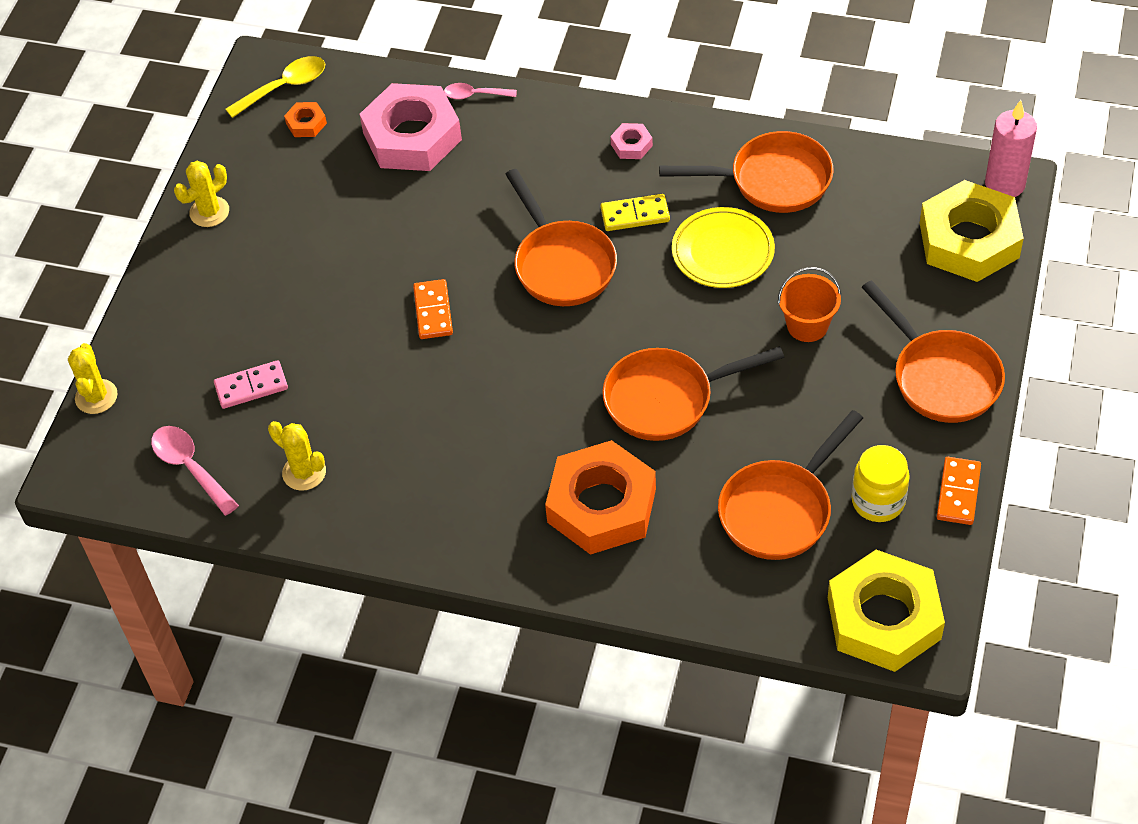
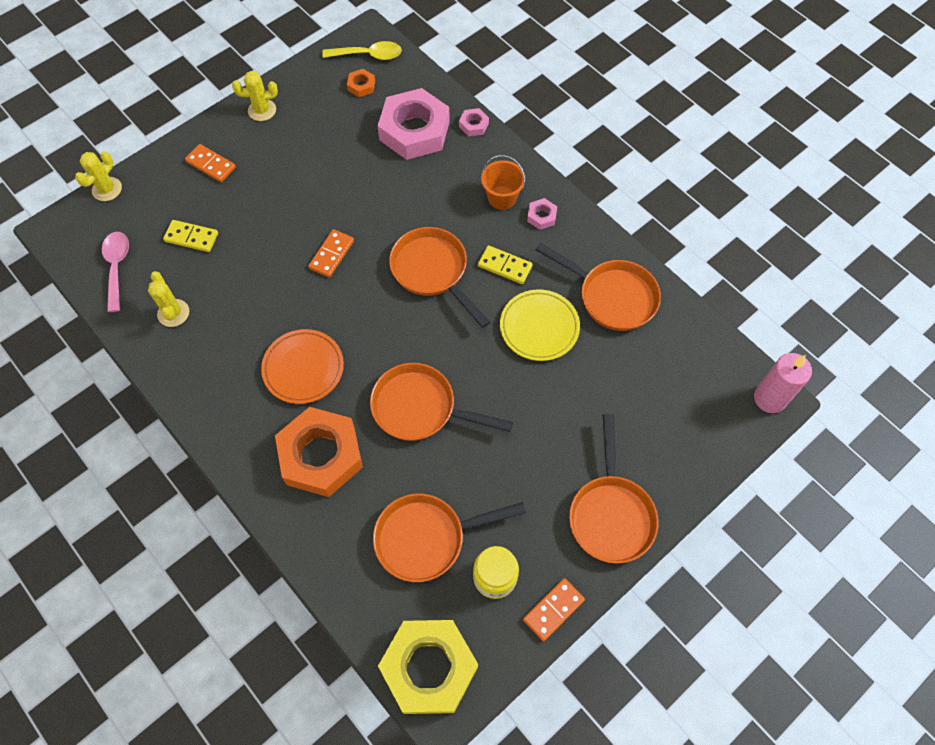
camera: 30 degrees right, 10 degrees up
(202, 301) = (211, 165): none -> orange domino
(251, 387) = (191, 237): pink domino -> yellow domino
(475, 95) = (473, 125): pink spoon -> pink nut
(505, 437) = (303, 368): none -> orange plate
(562, 264) = (433, 272): orange pan -> orange pan turned 135 degrees clockwise
(807, 325) = (551, 416): orange bucket -> orange bucket (502, 197)
(969, 240) = (711, 424): yellow nut -> none

